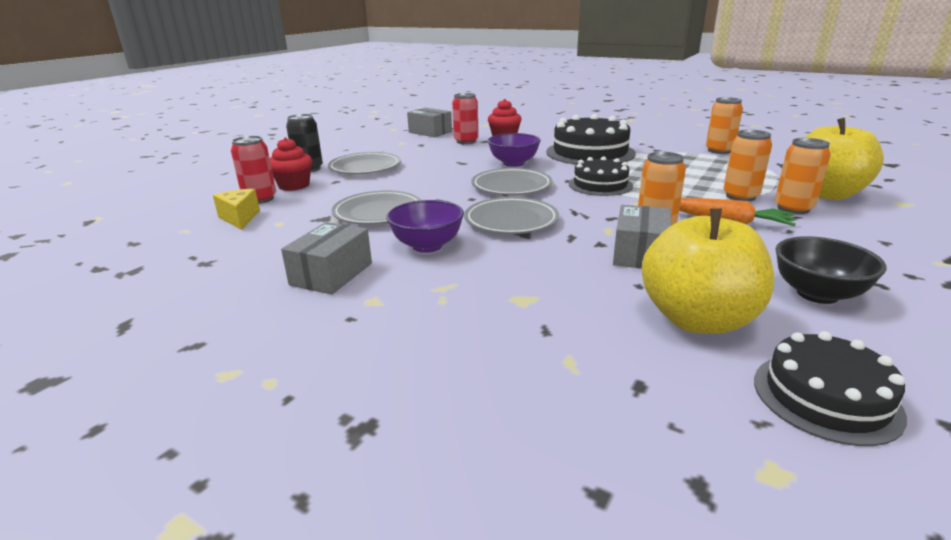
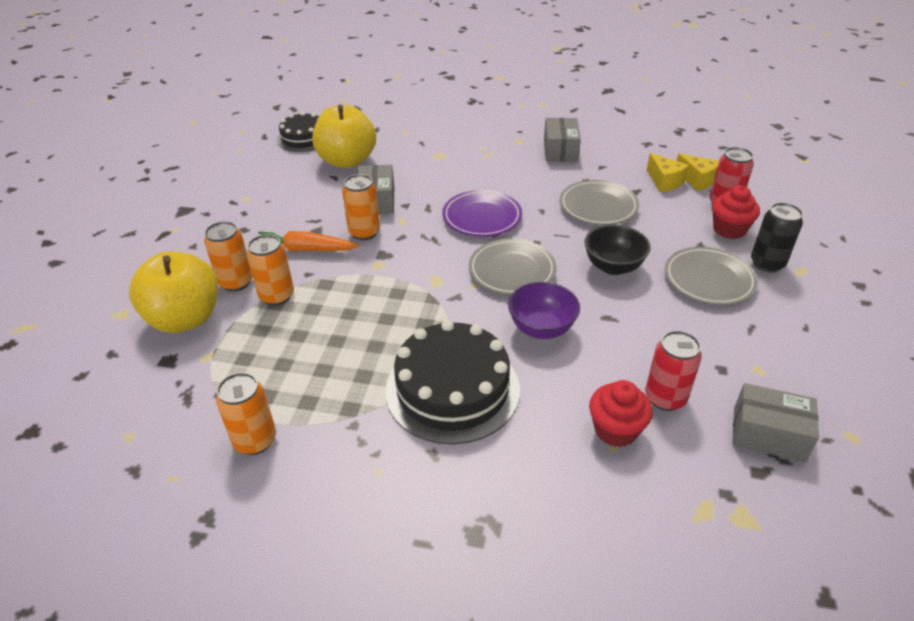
camera: 160 degrees right, 15 degrees up
(274, 222) = (664, 182): none -> yellow cheese
(427, 246) = (524, 181): purple bowl -> none
(511, 221) = (482, 217): grey plate -> purple plate
(600, 185) = (420, 293): black cake -> none
(817, 294) = (275, 188): black bowl -> black bowl (613, 267)

